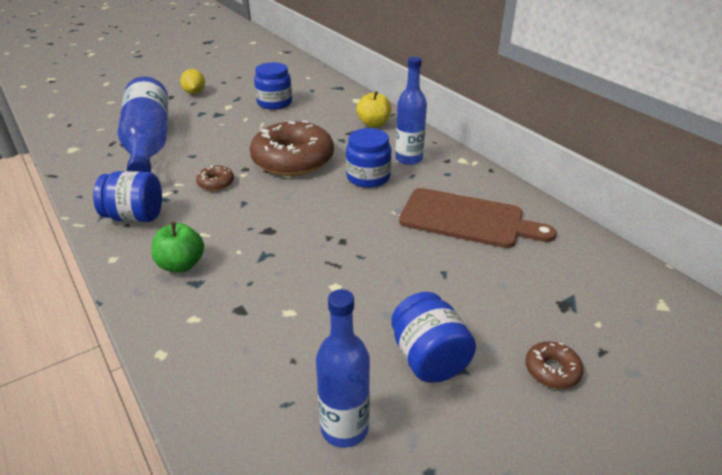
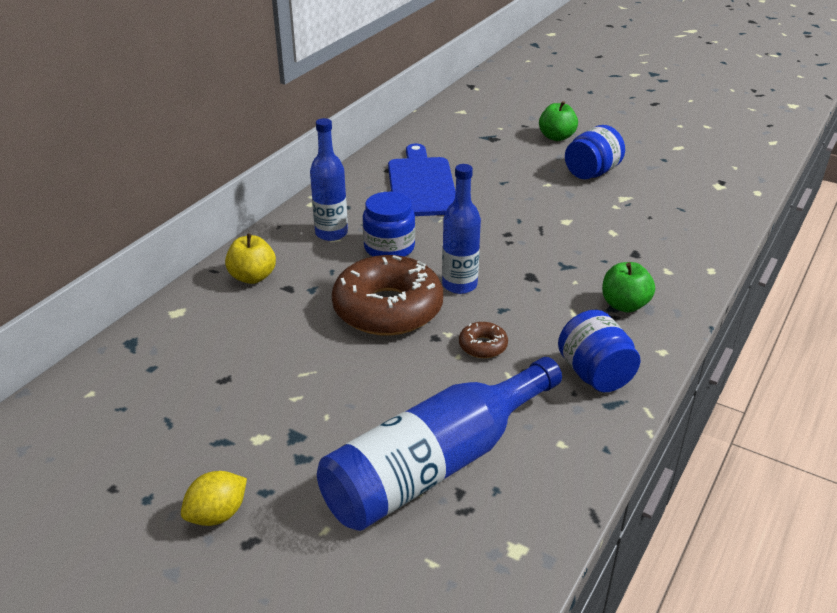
camera: 115 degrees left, 0 degrees up
(274, 103) = (222, 389): blue jar -> none
(344, 428) = (671, 187): blue bottle -> blue bottle (459, 285)
(467, 219) = (421, 184): brown cutting board -> blue cutting board
(552, 370) = (556, 137): brown donut -> green apple

